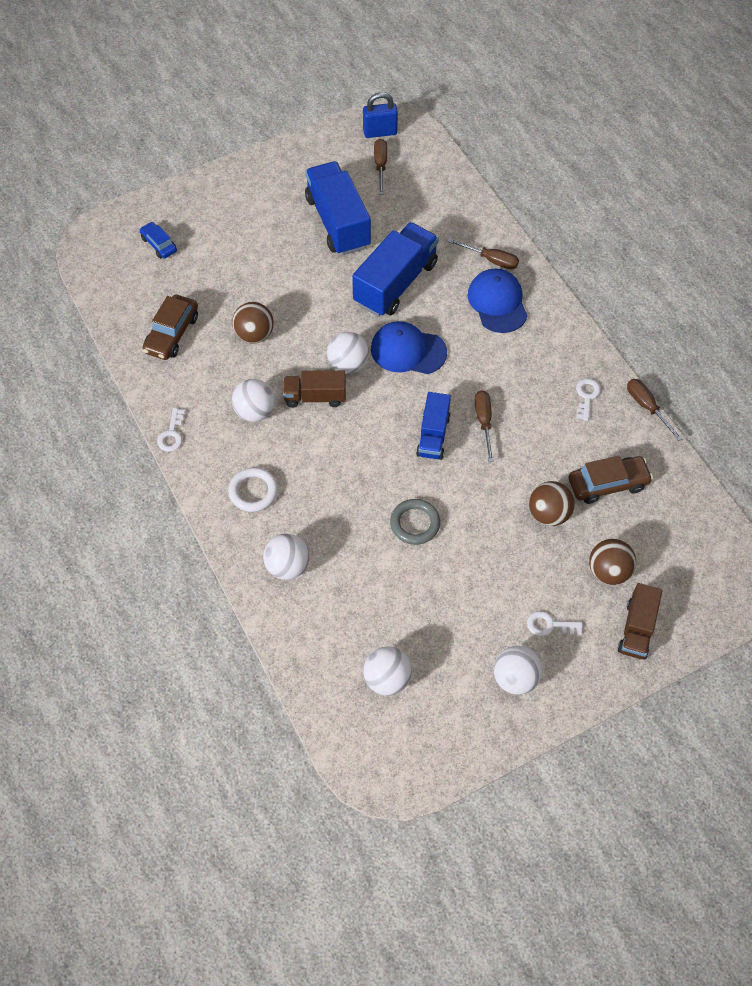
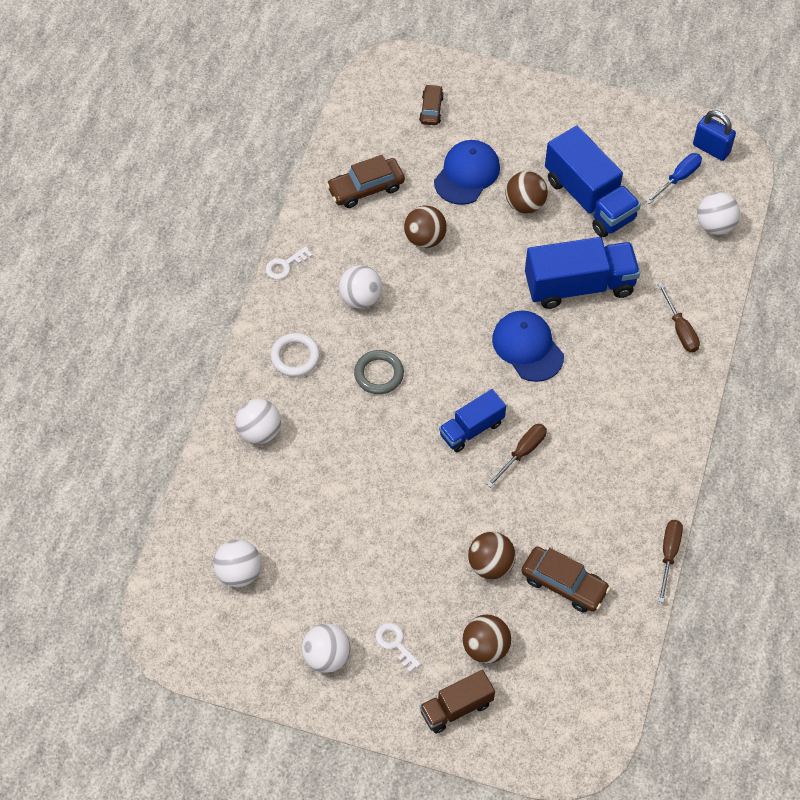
camera: 45 degrees right, 0 degrees up
(159, 244) = (431, 109): blue car -> brown car
(298, 258) = (525, 204): none -> brown ball
(315, 397) = (416, 324): brown truck -> none
(338, 222) = (589, 199): blue truck -> blue truck turned 120 degrees clockwise
(348, 365) = (469, 320): white ball -> white ball (715, 225)
(380, 166) = (678, 178): brown screwdriver -> blue screwdriver
(415, 523) = (383, 482): grey ring -> grey ring (379, 374)
(497, 302) = (644, 368): blue cap -> blue cap (467, 174)
(586, 396) = (628, 503): white key -> none

